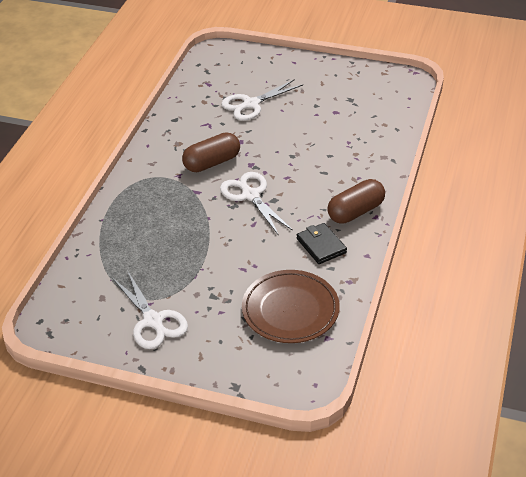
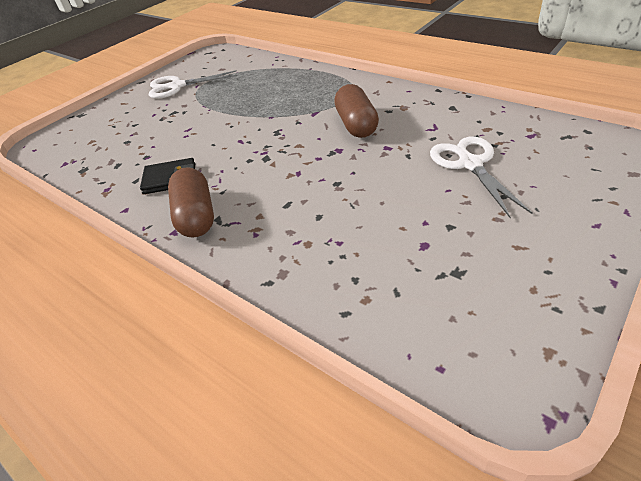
camera: 115 degrees right, 0 degrees up
(250, 195) = (284, 143): white scissors -> none
(290, 310) = (115, 148): brown plate -> none

